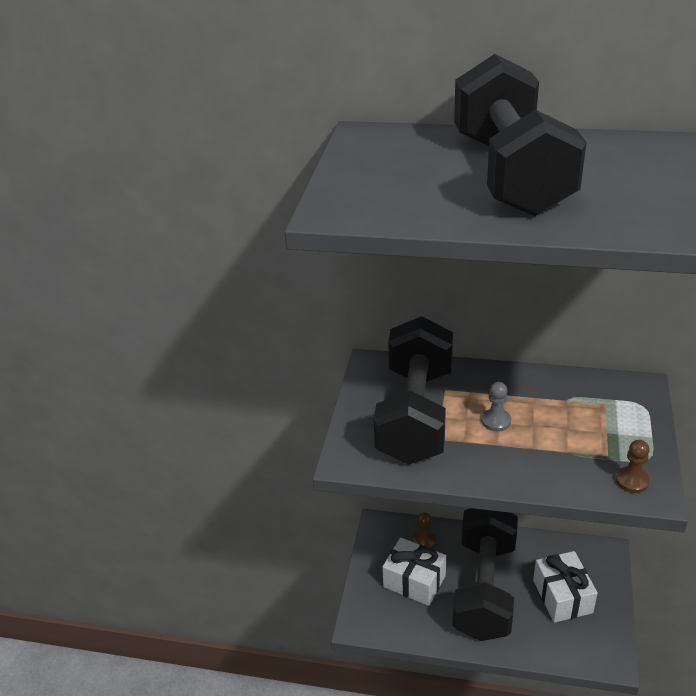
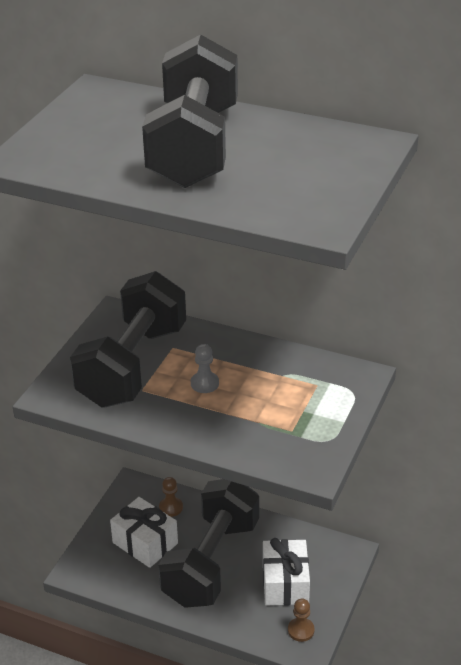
camera: 10 degrees right, 0 degrees up
(632, 481) = (301, 456): brown pawn -> brown pawn (301, 630)

